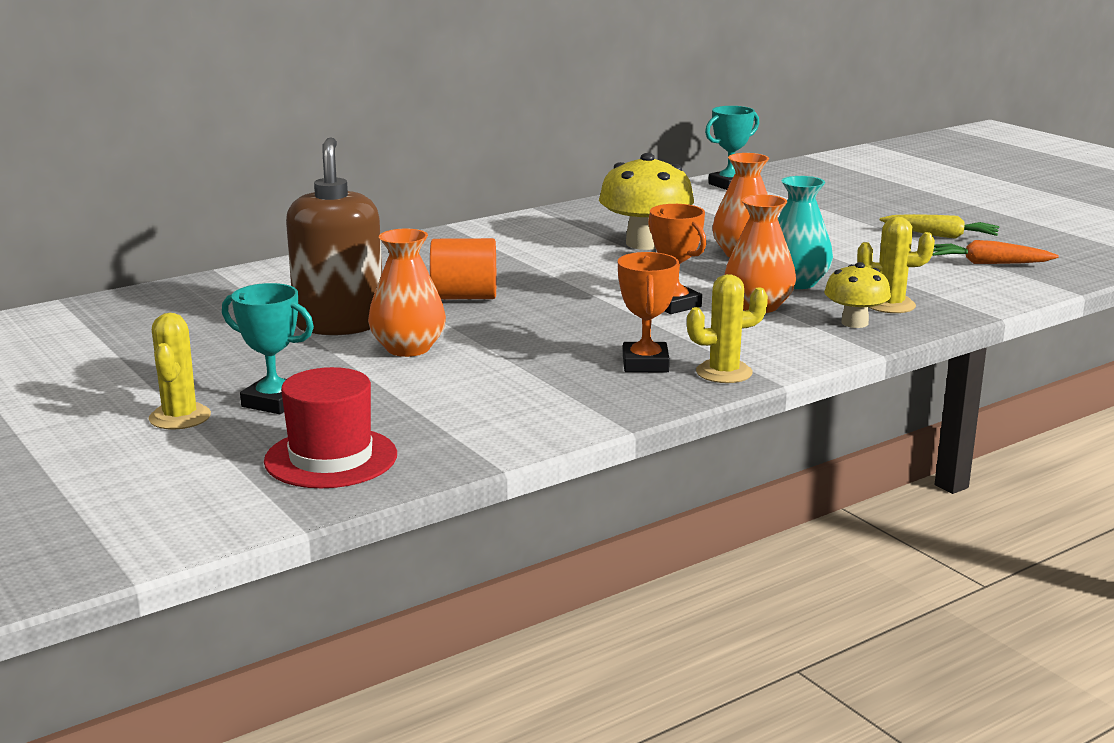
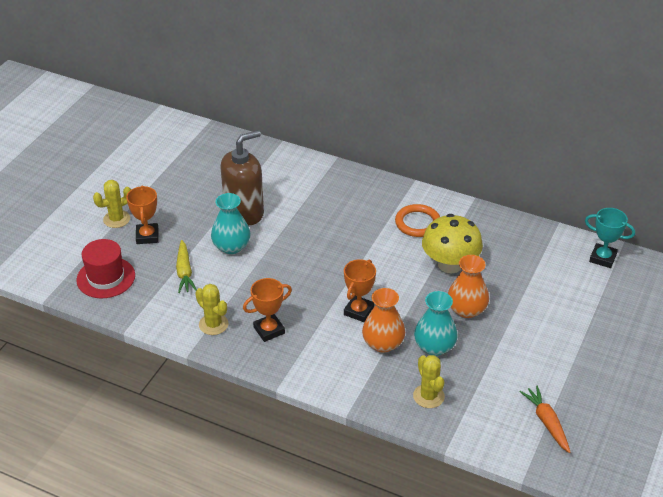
camera: 60 degrees right, 20 degrees up
(274, 402) = (147, 236): turquoise trophy -> orange trophy
(408, 348) = (231, 246): orange vase -> turquoise vase
(464, 297) = (310, 235): orange cylinder -> none
(537, 240) = (417, 223): none -> orange ring
(724, 372) = (277, 361): yellow cactus -> yellow cactus (213, 324)
(854, 323) = (387, 389): yellow mushroom -> none
(940, 235) = (585, 386): yellow carrot -> yellow carrot (184, 272)

